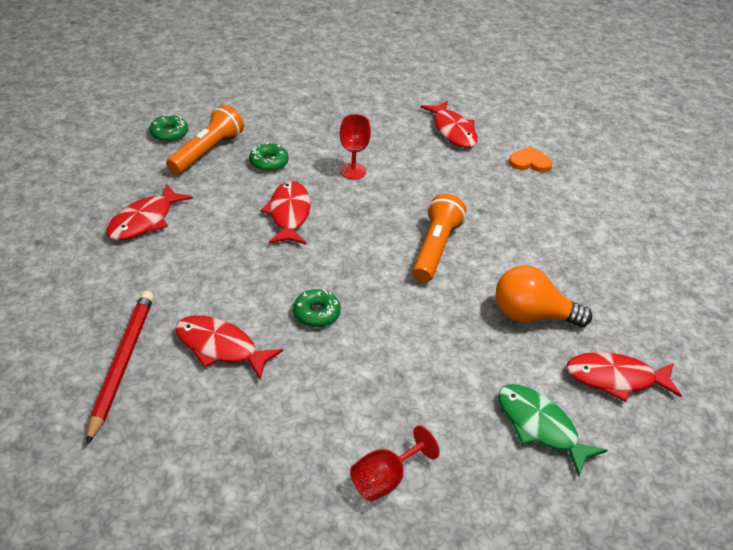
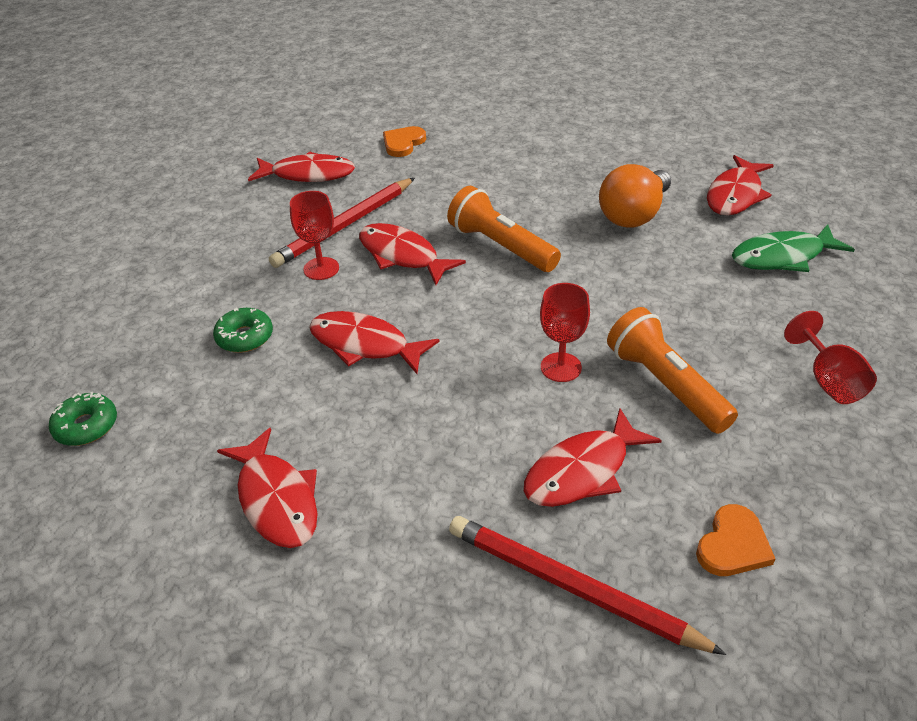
camera: 60 degrees left, 0 degrees up
(184, 440) = (733, 545): none -> orange heart
(207, 152) = (169, 393): orange flashlight -> orange flashlight (666, 385)
(316, 313) = (561, 367): green donut -> red goblet
(391, 203) = (402, 256): none -> red fish
(406, 166) = (345, 225): none -> red pencil

